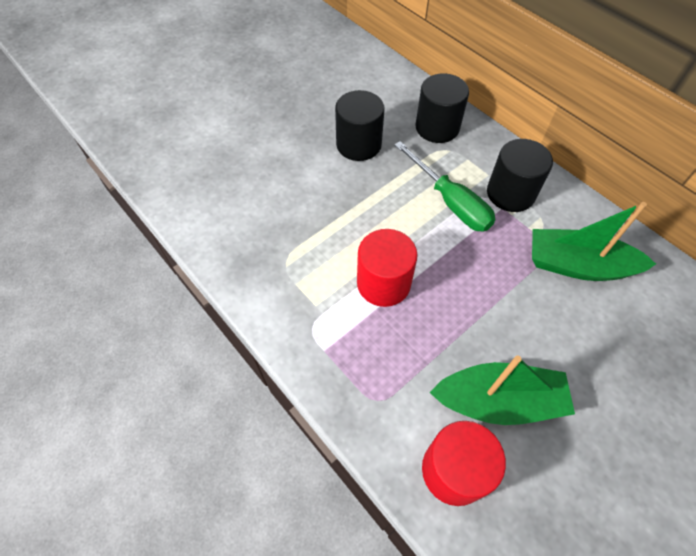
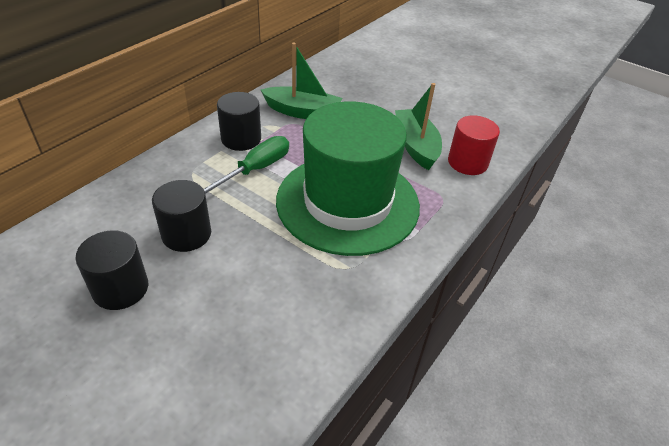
camera: 105 degrees left, 15 degrees down
(383, 283) = (347, 202): red cylinder -> green hat
(437, 127) = (161, 181): black cylinder -> black cylinder (120, 288)
(577, 265) = (303, 112): green boat -> green boat turned 75 degrees counterclockwise

